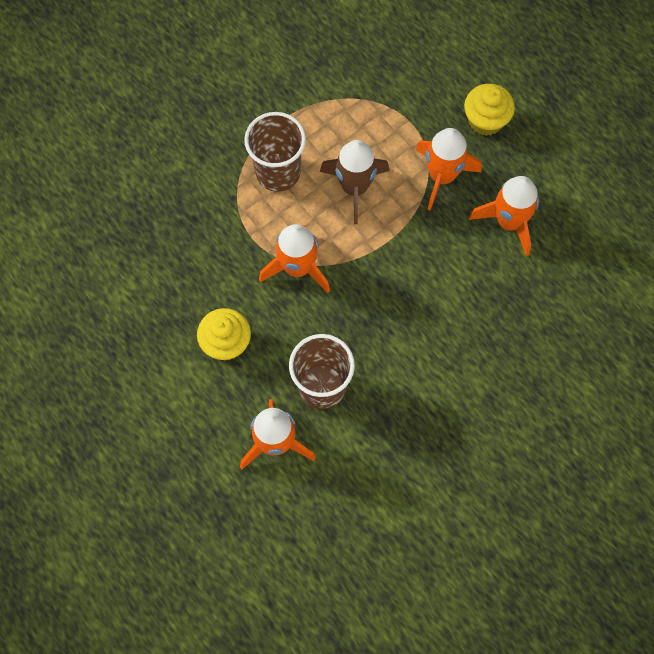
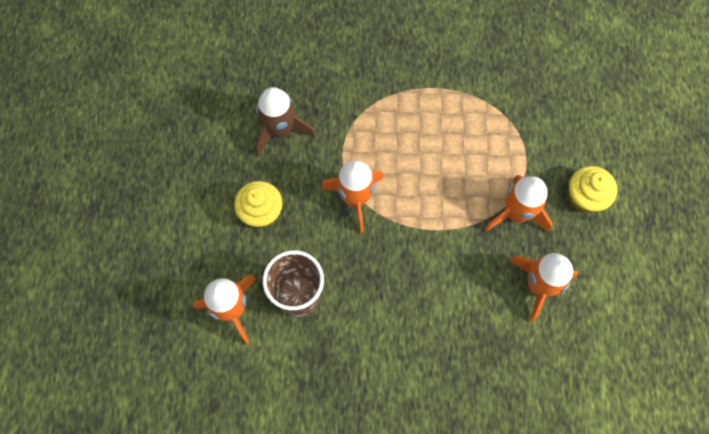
camera: 40 degrees right, 0 degrees up
(278, 172) = (399, 122): brown cup -> none
(354, 187) = (444, 173): brown rocket -> brown rocket (280, 131)

